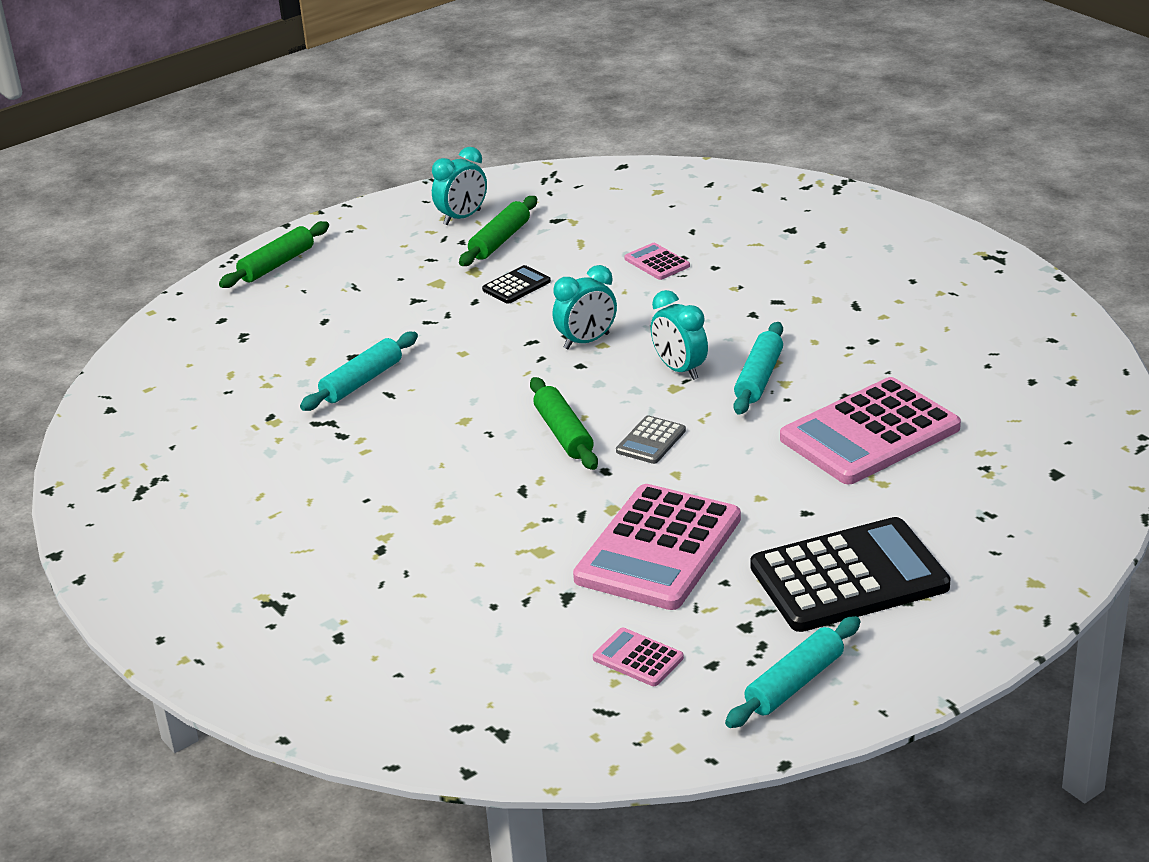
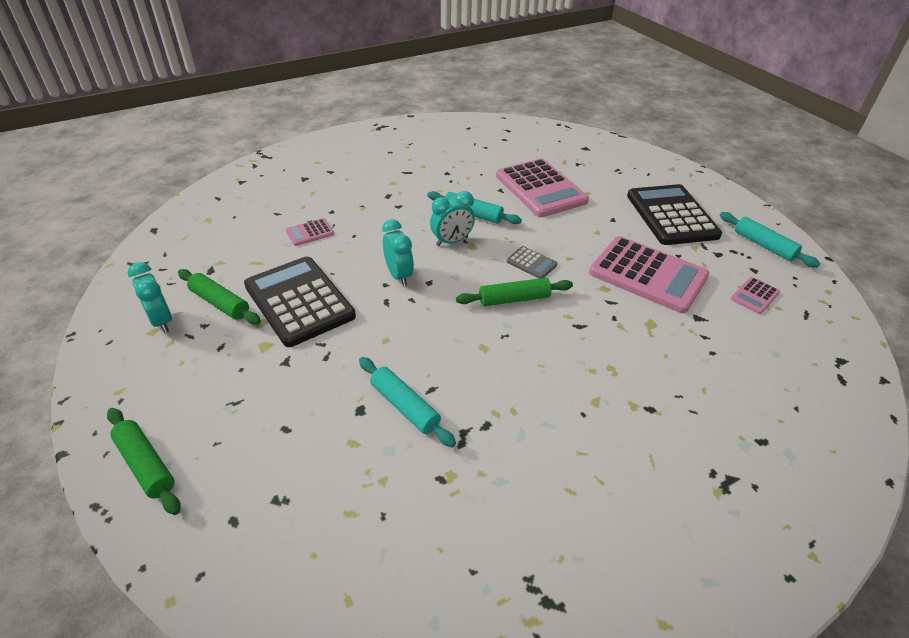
camera: 85 degrees left, 10 degrees up
(516, 286) = (299, 301): black calculator -> black calculator, size x2.29

